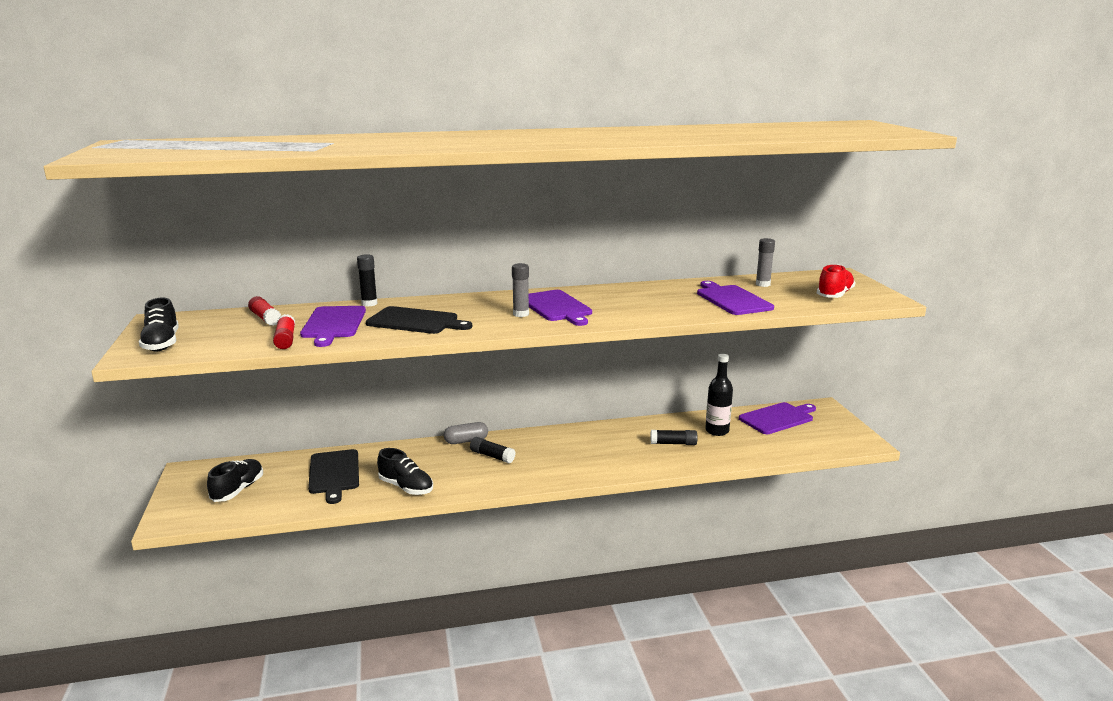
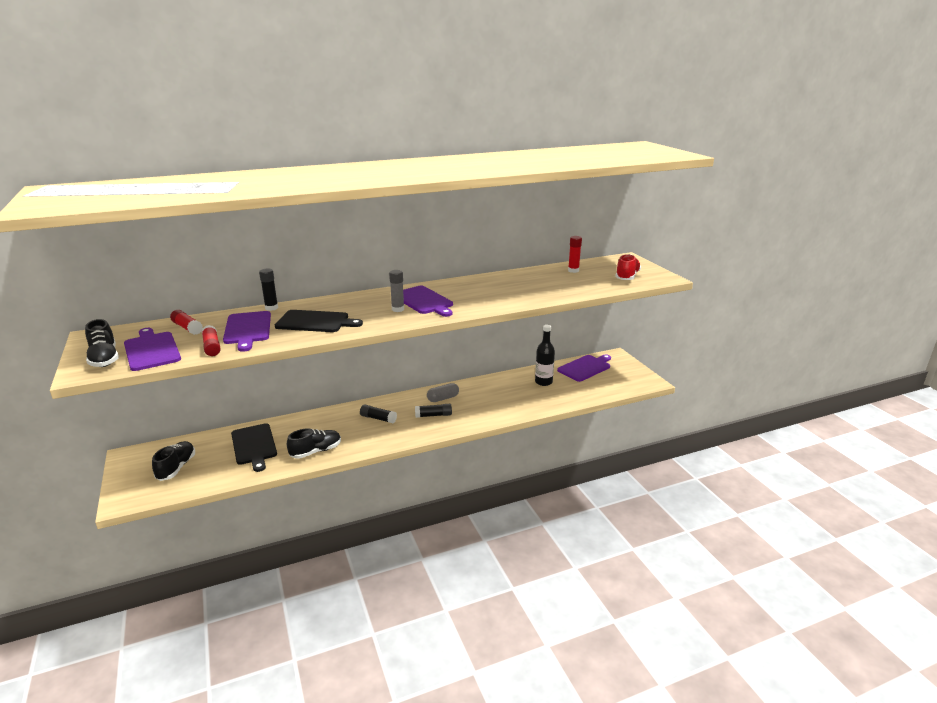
camera: 10 degrees left, 5 degrees up
(406, 487) = (316, 451): black shoe -> black shoe turned 60 degrees counterclockwise
(466, 441) = (354, 407): grey capsule -> grey capsule (443, 398)
(673, 443) = (514, 395): black glue stick -> black glue stick (433, 415)
(732, 299) = (554, 285): purple cutting board -> purple cutting board (152, 350)
(762, 284) = (573, 270): grey glue stick -> red glue stick

